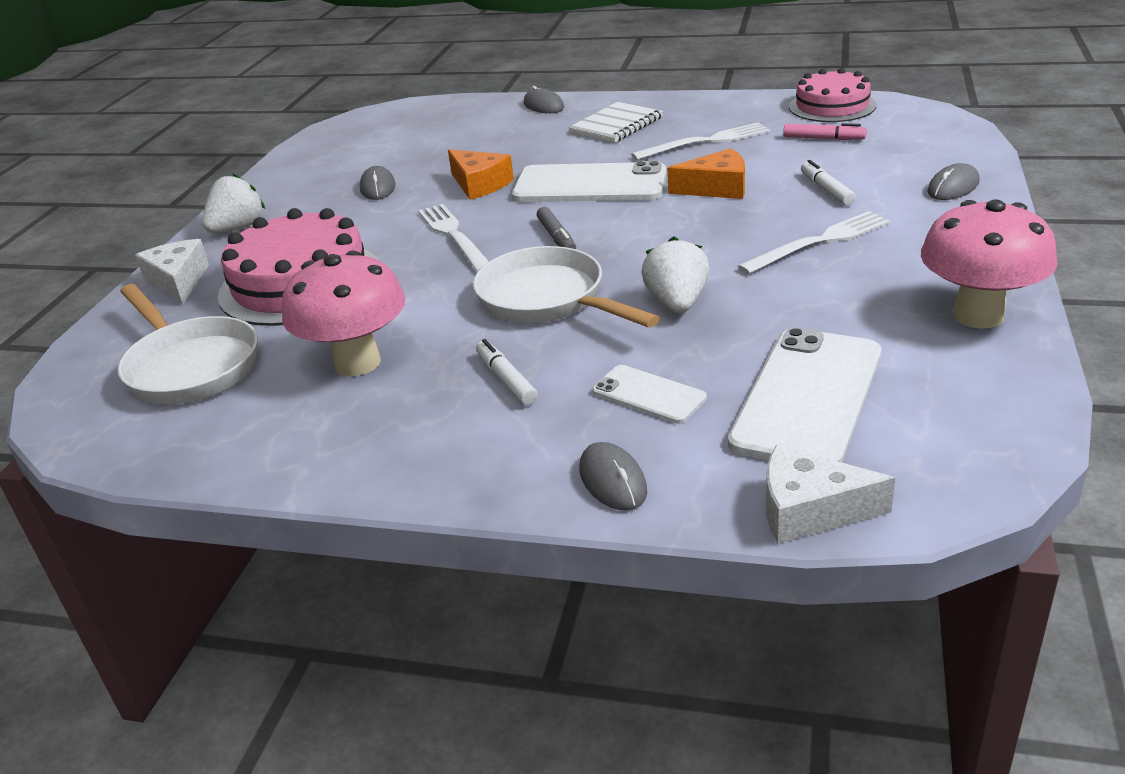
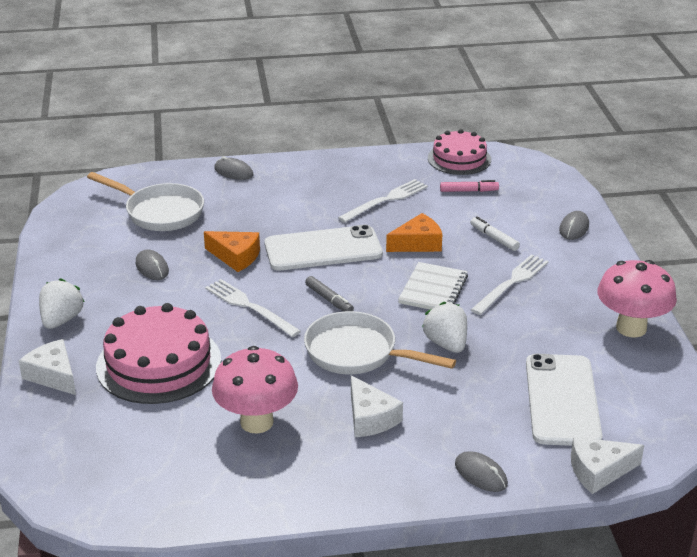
camera: 25 degrees left, 0 degrees up
(190, 366) = (130, 445): white pan -> white pan (160, 212)
(506, 379) = (370, 418): white marker -> white cheese
(616, 125) = (307, 188): white notebook -> white notebook (433, 289)
(648, 395) = (468, 414): white phone -> none

